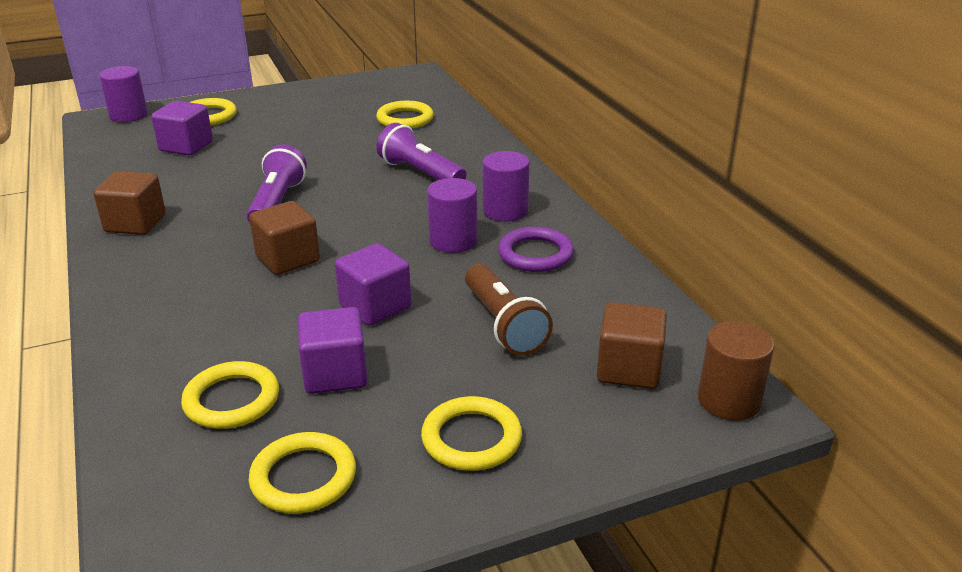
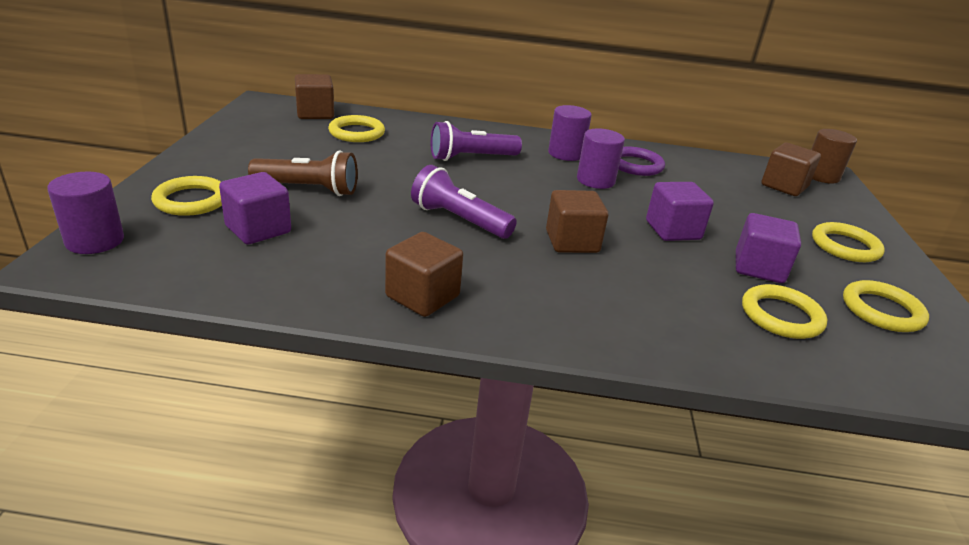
camera: 65 degrees left, 0 degrees up
(422, 94) = (315, 113): none -> brown cube
(504, 324) = (720, 200): brown flashlight -> brown flashlight (309, 189)

